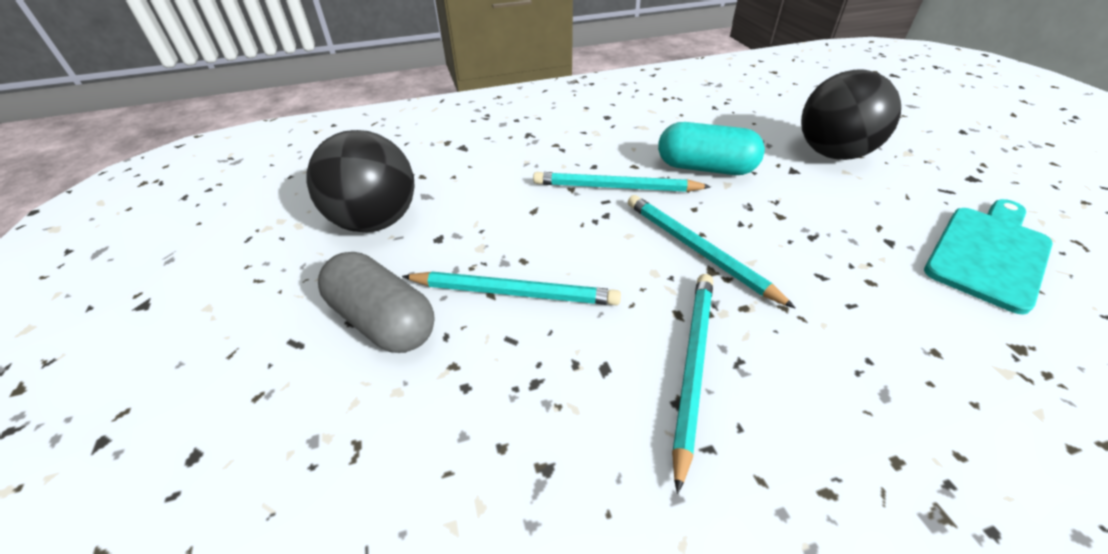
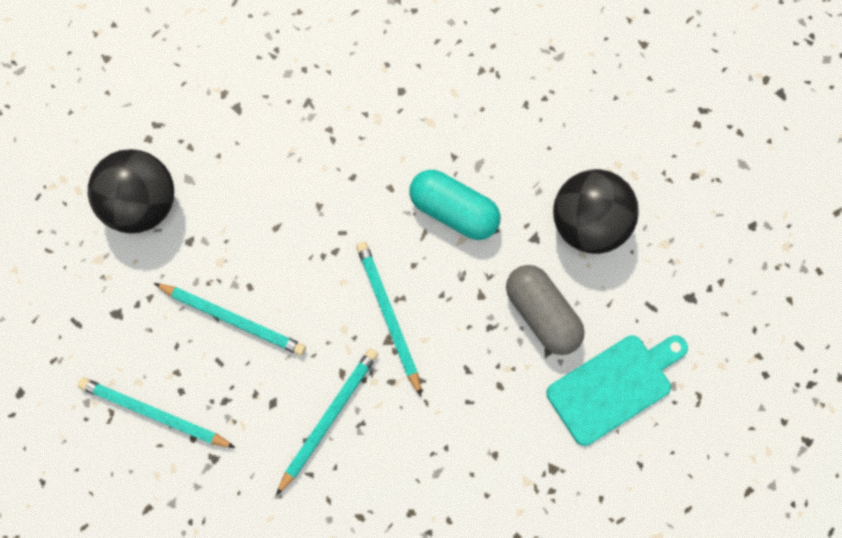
camera: 15 degrees right, 30 degrees up
(383, 321) = (136, 320): grey capsule -> grey capsule (542, 314)
(616, 187) = (359, 217): turquoise pencil -> turquoise pencil (154, 414)

